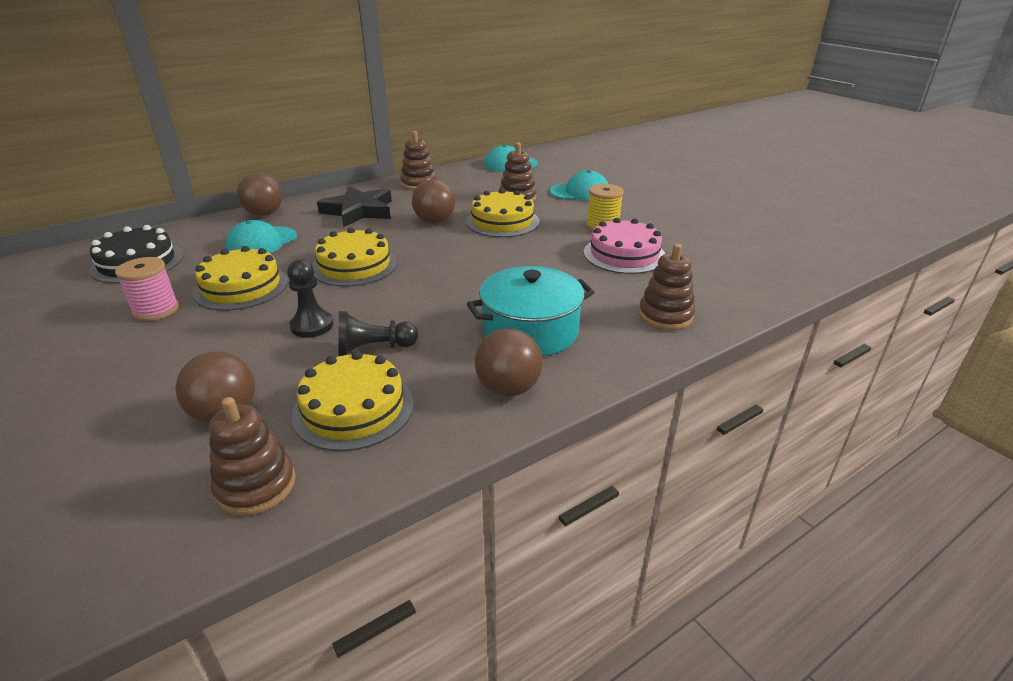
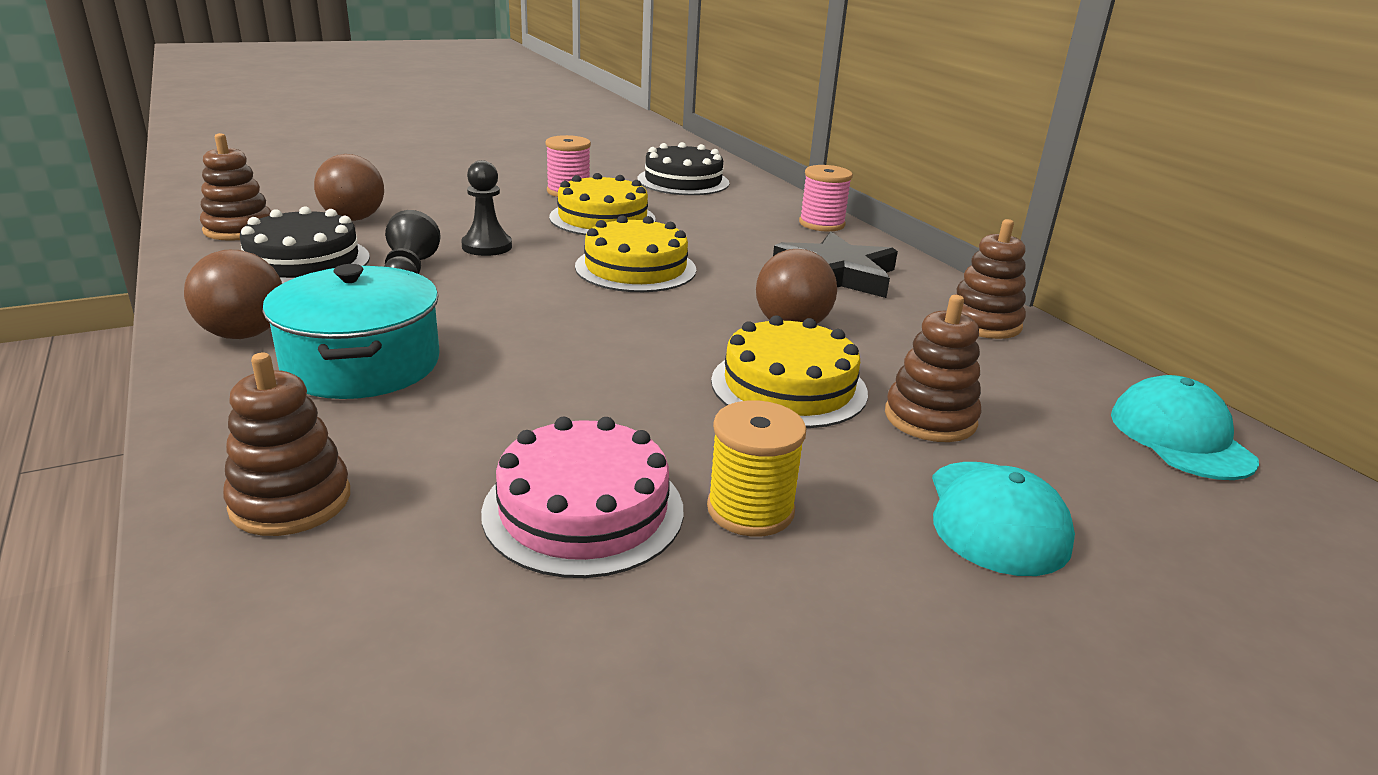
camera: 95 degrees right, 5 degrees down
(262, 243) = (724, 224): turquoise cap -> none
(264, 214) = (821, 224): brown ball -> pink spool
(353, 408) = (303, 261): yellow cake -> black cake

